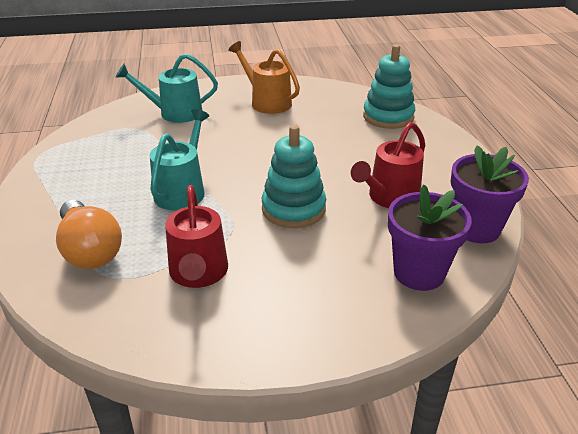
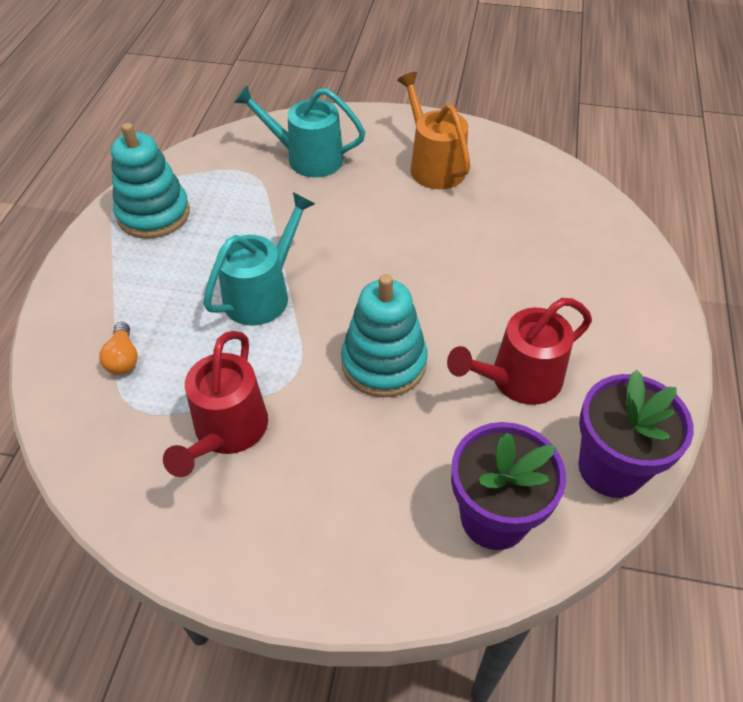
camera: 20 degrees right, 15 degrees up
(90, 250) = (123, 358): orange light bulb -> orange light bulb, size x0.49
(388, 117) = (589, 232): turquoise stacking toy -> turquoise stacking toy (154, 214)

